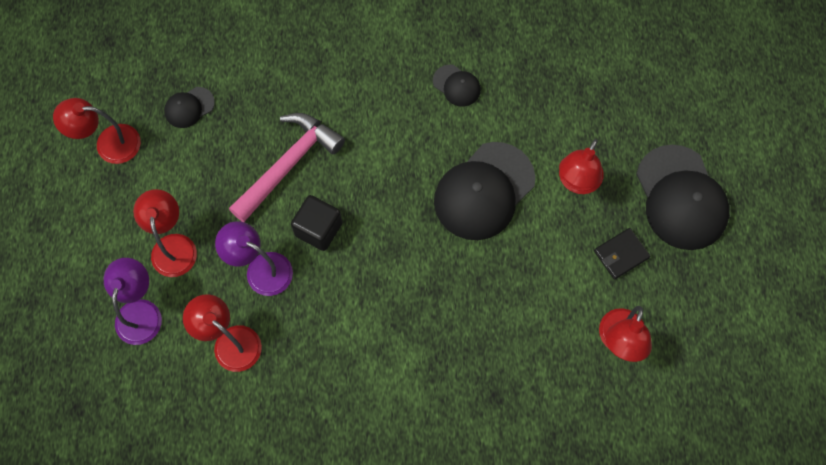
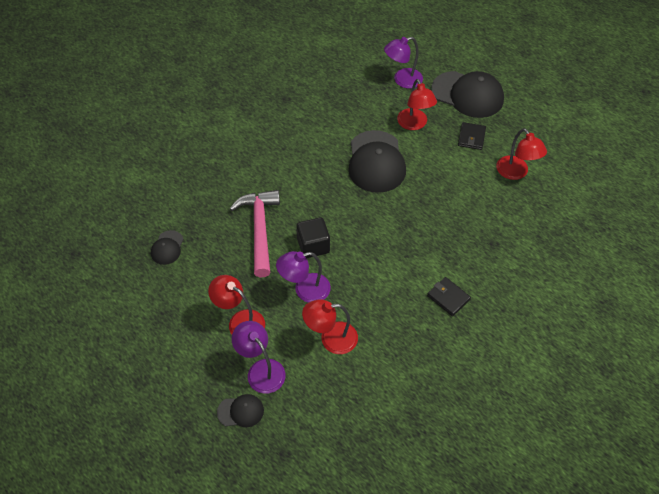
camera: 45 degrees left, 15 degrees down
(108, 144) = (137, 304): red lamp -> none
(382, 409) = (448, 297): none -> black wallet
(456, 86) = (305, 128): black cap -> black cap (241, 411)
(627, 115) = (402, 80): none -> purple lamp

